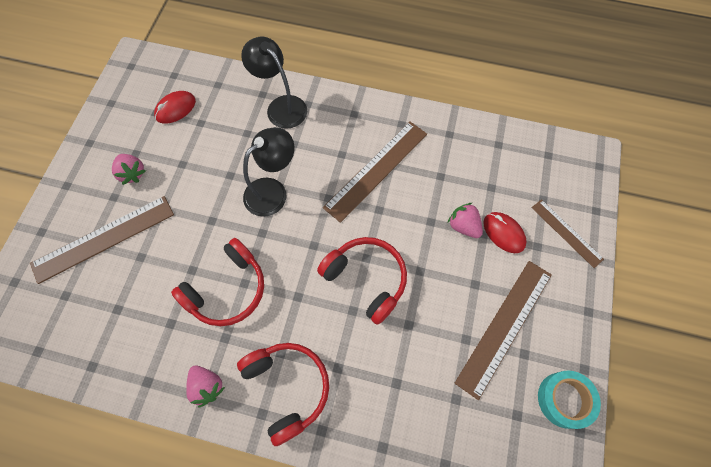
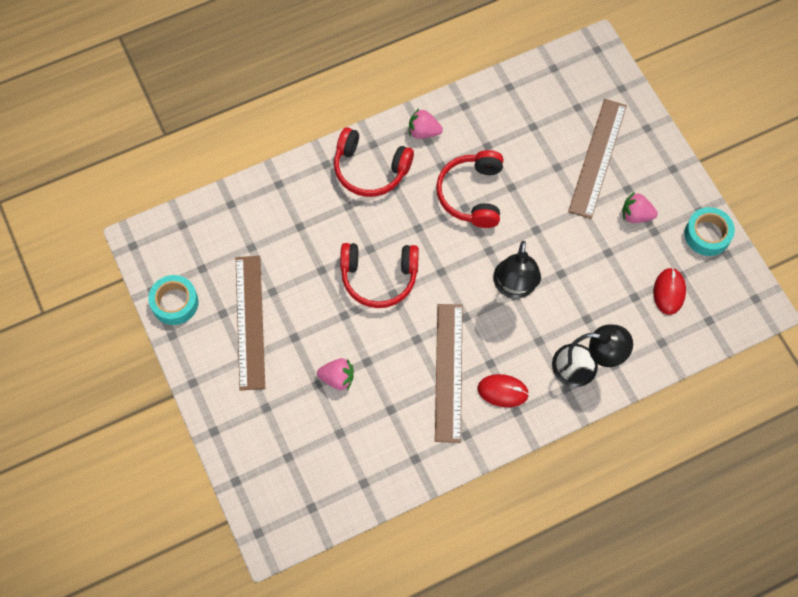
camera: 140 degrees right, 0 degrees up
(106, 123) = (707, 235): none -> turquoise tape
(503, 233) = (300, 397): red mouse -> red mouse (503, 391)
(566, 233) = (249, 439): brown ruler -> none

